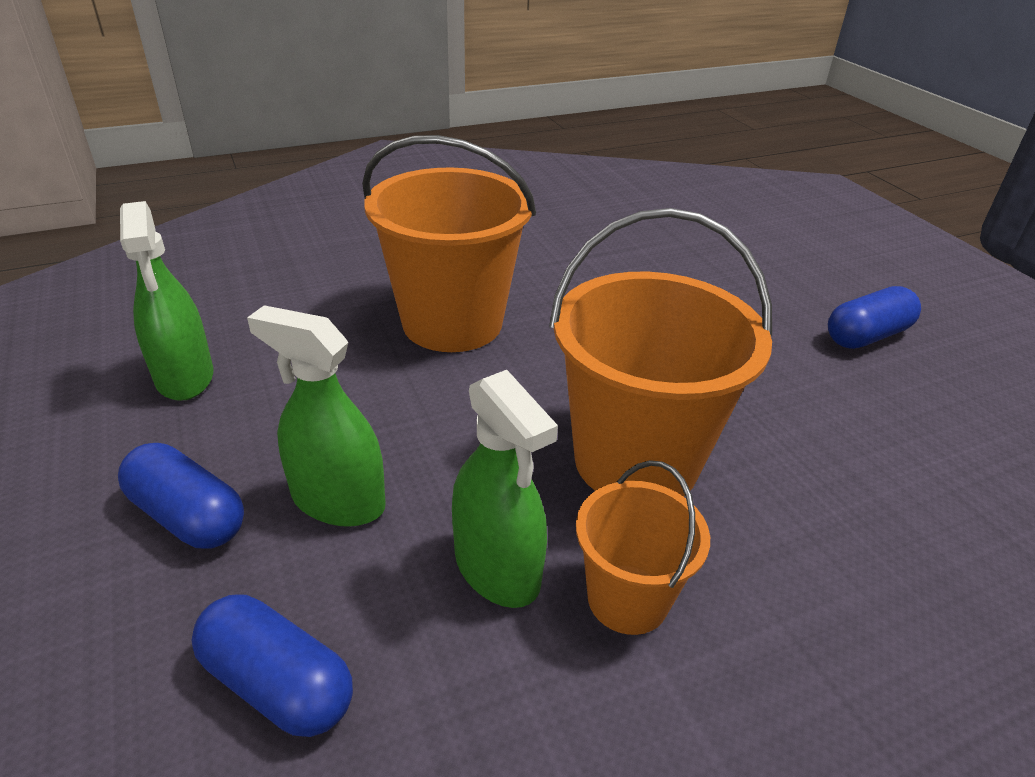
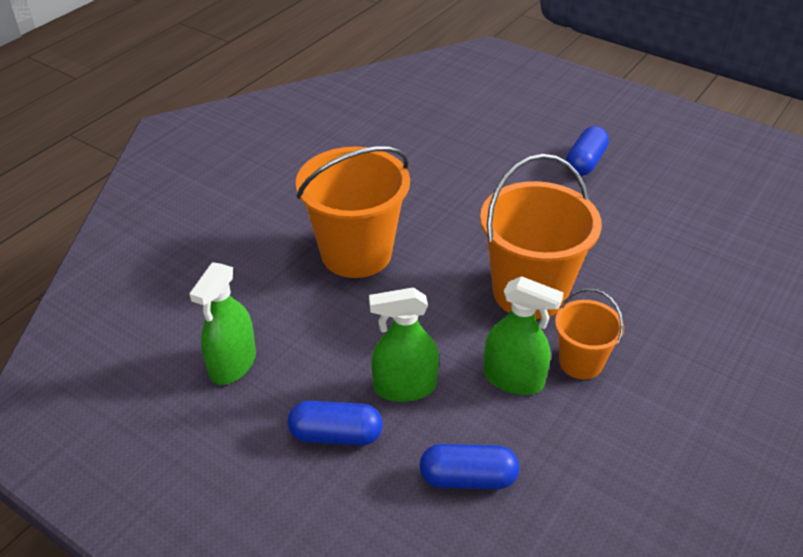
camera: 30 degrees left, 5 degrees up
(185, 377) = (233, 364): green spray bottle -> green spray bottle turned 75 degrees clockwise

